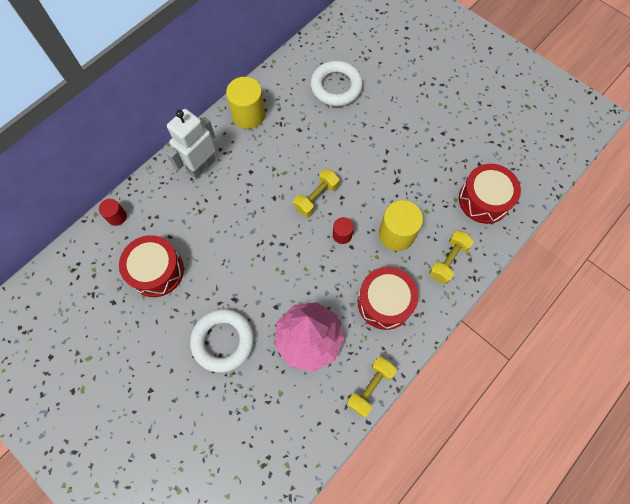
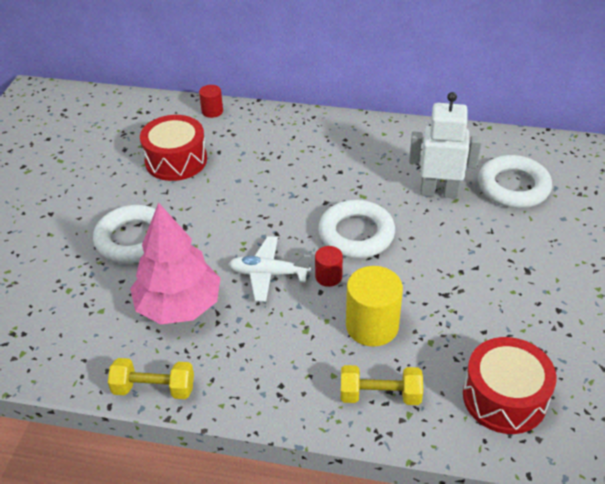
camera: 60 degrees right, 25 degrees down
(201, 166) = (314, 136): white robot -> white robot (439, 192)
(248, 115) = (404, 140): yellow cylinder -> none
(316, 197) = (356, 234): yellow dumbbell -> white ring
(316, 268) = (269, 274): none -> white plane
(385, 302) = (273, 354): red drum -> none

